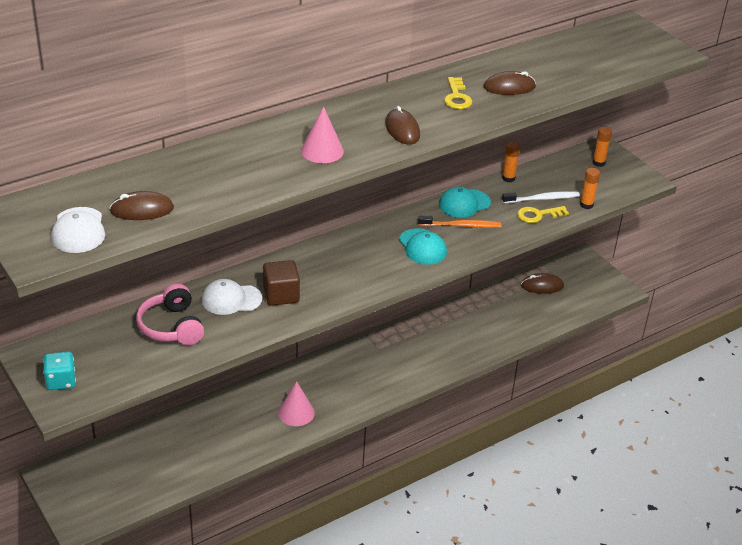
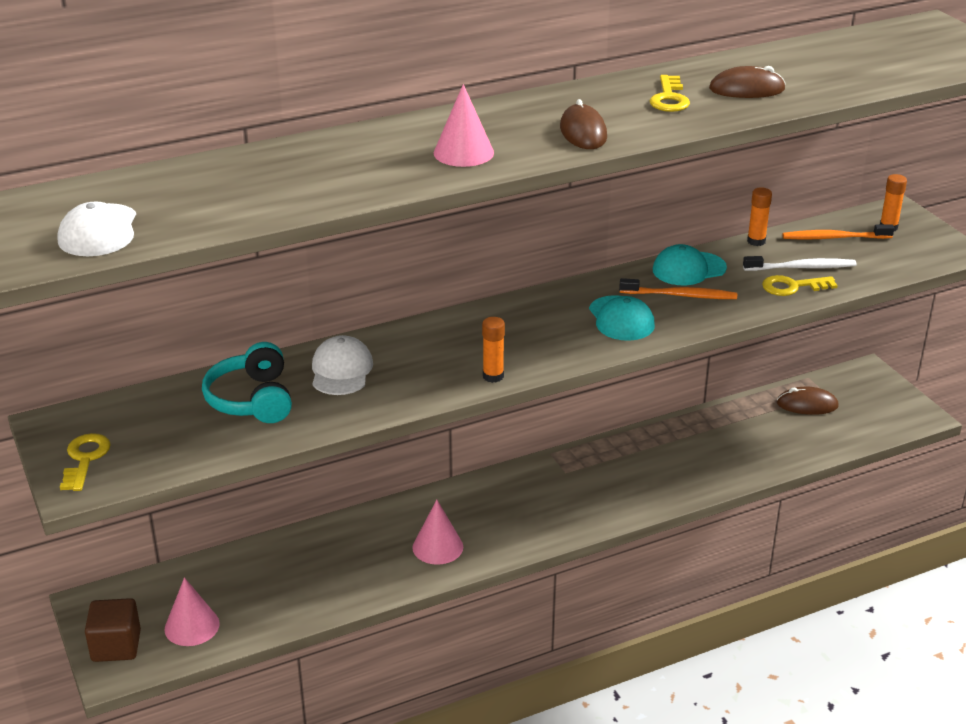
camera: 10 degrees right, 5 degrees down
(61, 381) = (85, 459): turquoise dice -> yellow key
(129, 485) = (192, 626): none -> pink cone
(142, 210) = (193, 211): brown mouse -> none
(172, 326) = (252, 399): pink headphones -> turquoise headphones
(231, 299) = (341, 370): white cap -> white cap turned 90 degrees clockwise
(281, 295) = (411, 368): brown cube -> brown cube (116, 646)
(562, 173) = (834, 238): none -> orange toothbrush
(586, 205) = (864, 277): orange glue stick -> orange glue stick (493, 376)

